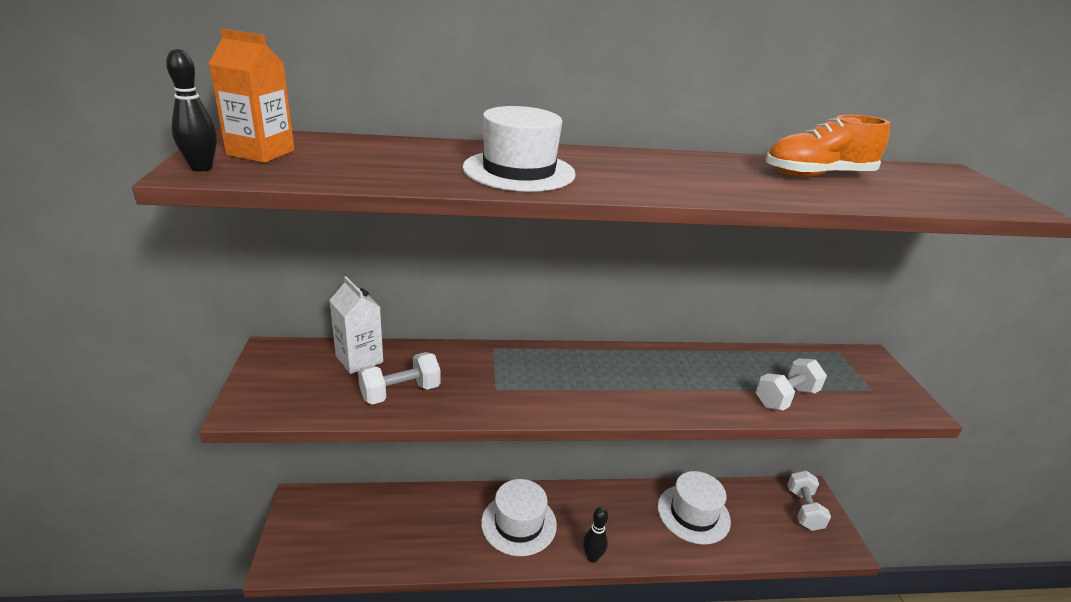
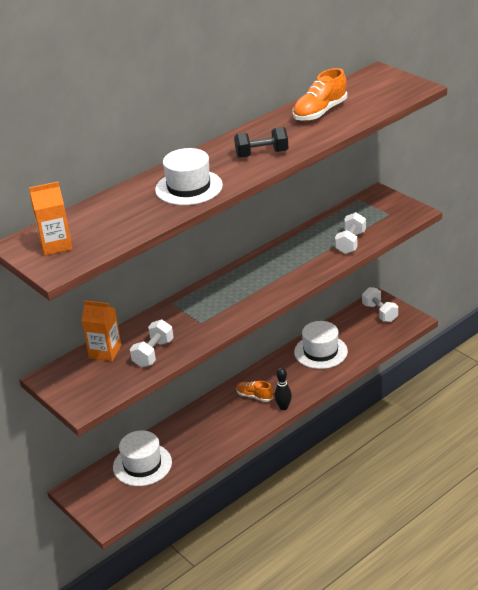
camera: 30 degrees left, 5 degrees up
(201, 168) = (53, 267): black bowling pin -> none
(359, 359) = (105, 352): white carton -> orange carton
(519, 523) = (225, 417): white hat -> white hat (142, 465)
(572, 519) = (254, 396): none -> orange shoe
(673, 180) = (262, 154): none -> black dumbbell

